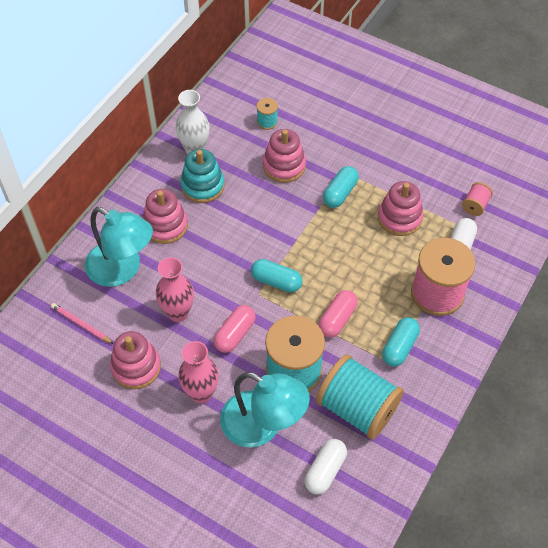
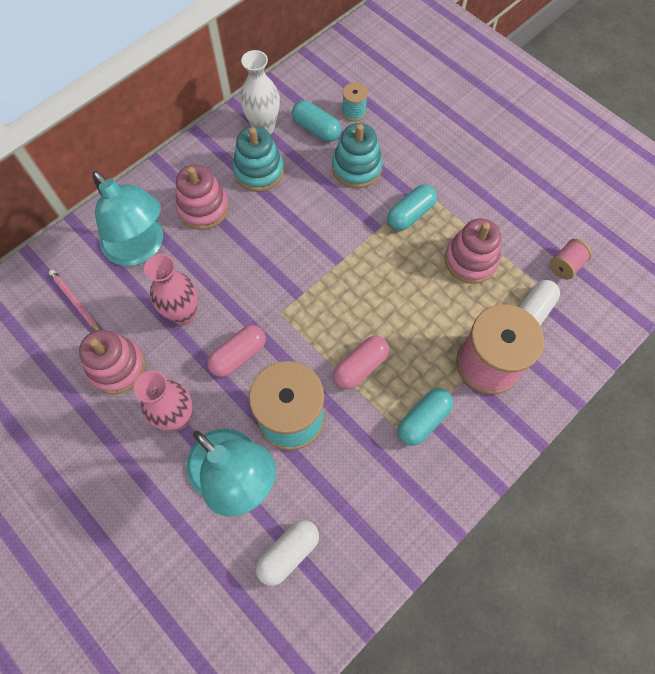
camera: 15 degrees right, 10 degrees up
(276, 281) = (305, 303): turquoise capsule -> turquoise capsule (316, 129)
(284, 166) = (356, 168): pink stacking toy -> turquoise stacking toy
(357, 408) = (350, 483): turquoise spool -> none

